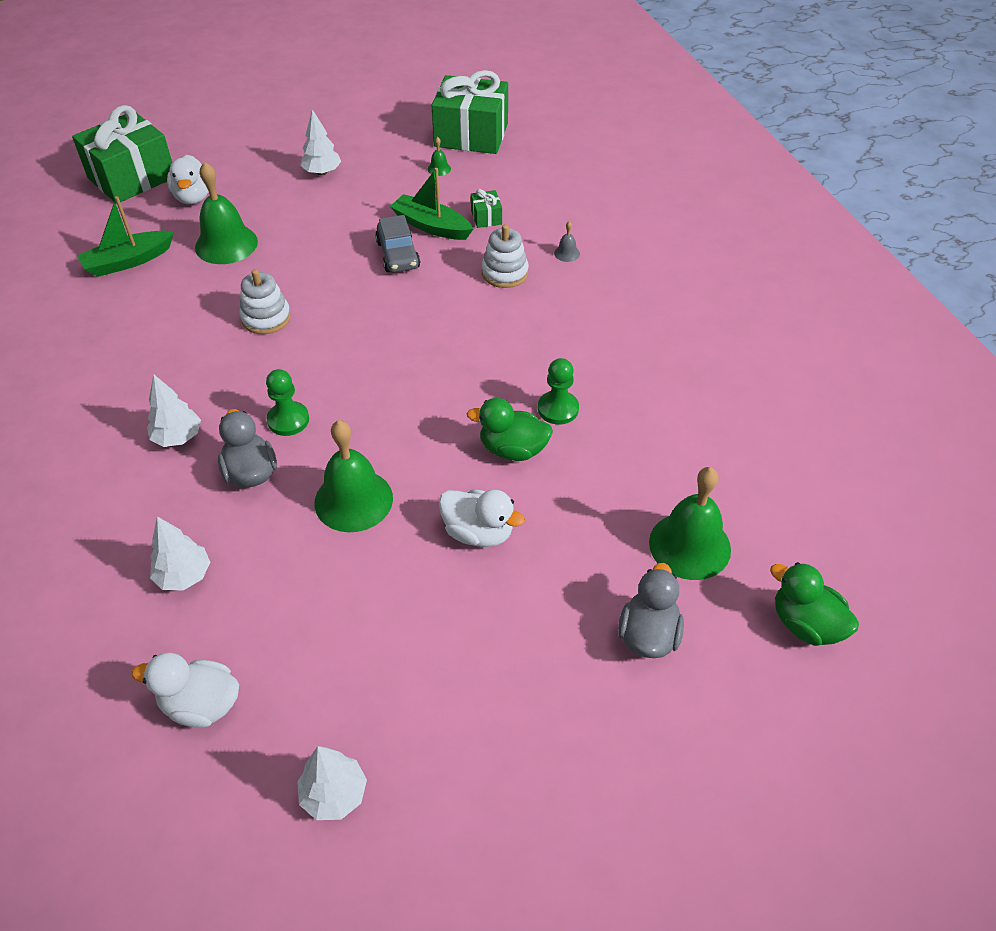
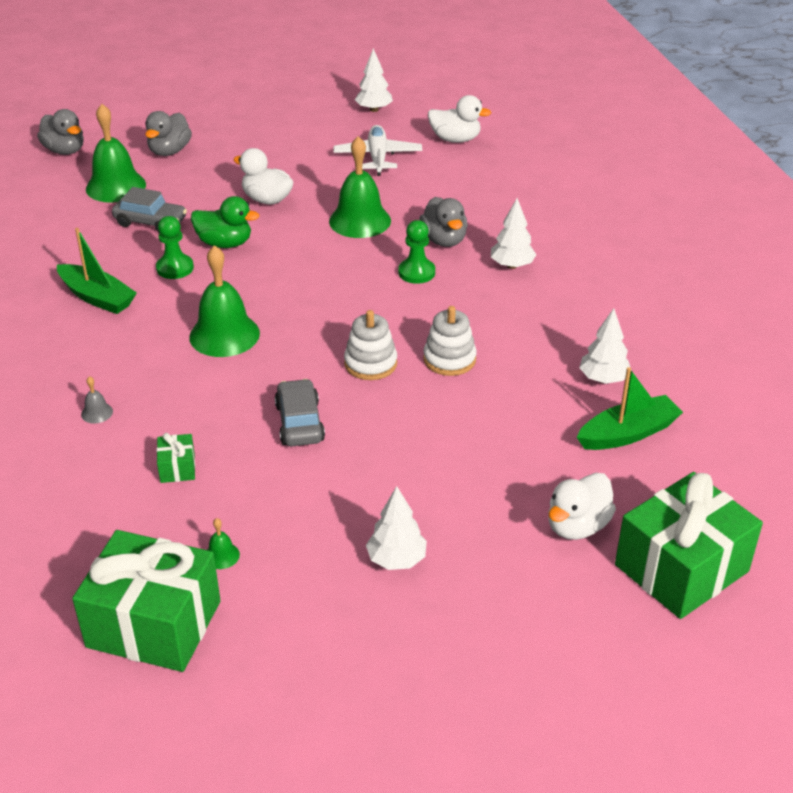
camera: 175 degrees left, 10 degrees down
(184, 576) = (482, 189): white tree -> white tree (603, 379)
(193, 197) = (577, 526): white duck -> white duck turned 135 degrees counterclockwise
(226, 244) = (513, 449): green bell -> green bell (224, 335)
(329, 643) = (378, 157): none -> white plane
(431, 226) = (252, 459): green boat -> green boat (97, 297)
(505, 273) = (179, 393): white stacking toy -> white stacking toy (370, 364)
(614, 479) = (150, 222): none -> grey car
(805, 624) = (65, 150): green duck -> grey duck

